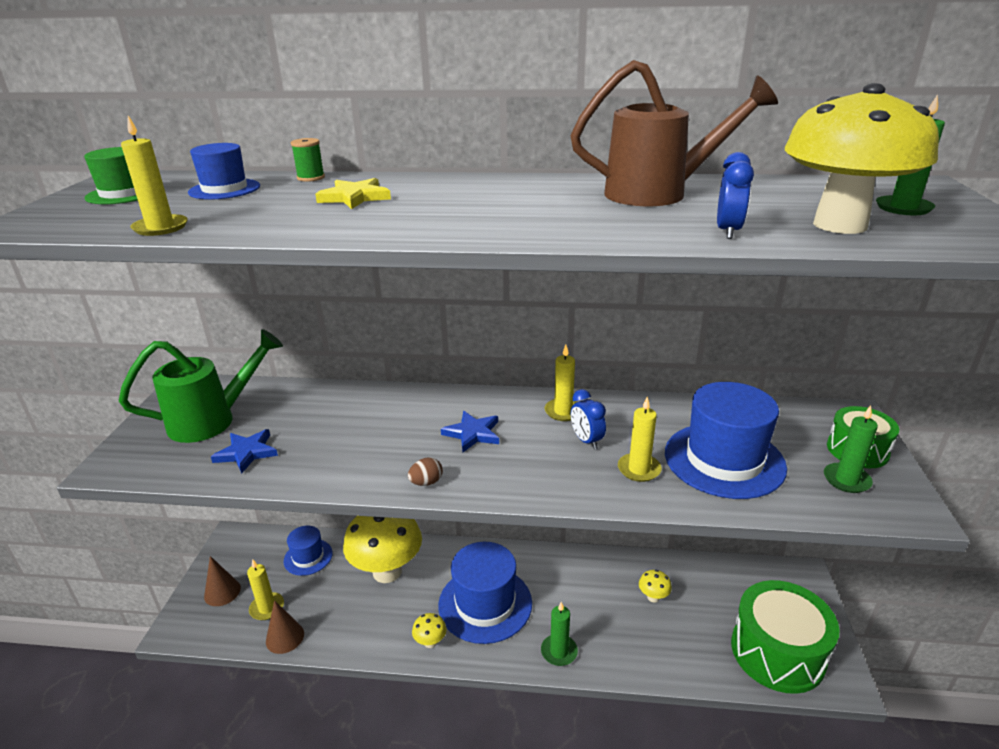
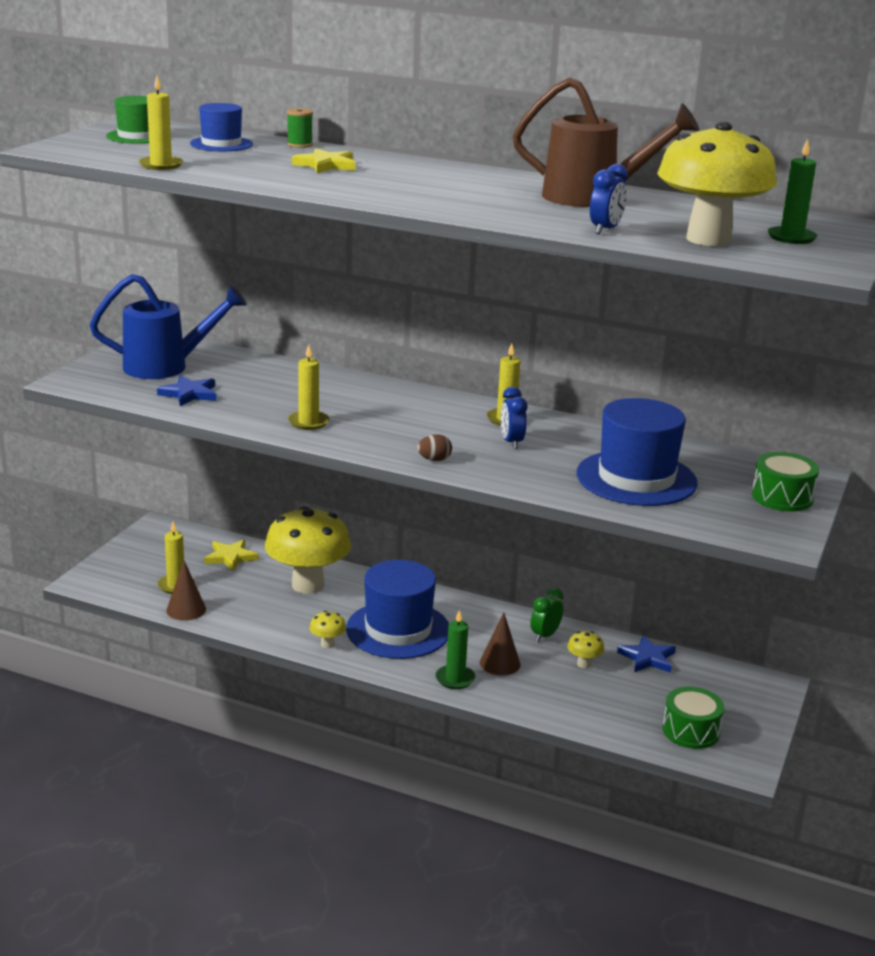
camera: 15 degrees right, 5 degrees down
(213, 420) = (167, 367): green watering can -> blue watering can
(222, 592) = (136, 565): brown cone -> brown cone (500, 663)
(308, 557) = (230, 557): blue hat -> yellow star
(426, 482) = (340, 441): brown egg -> brown egg (434, 460)
(472, 433) = (404, 418): blue star -> blue star (647, 658)
(606, 573) = (545, 635): none -> green clock
(639, 469) = (545, 469): yellow candle -> yellow candle (308, 422)
(777, 652) = (691, 731): green drum -> green drum, size x0.56
(846, 480) = (744, 512): green candle -> none

